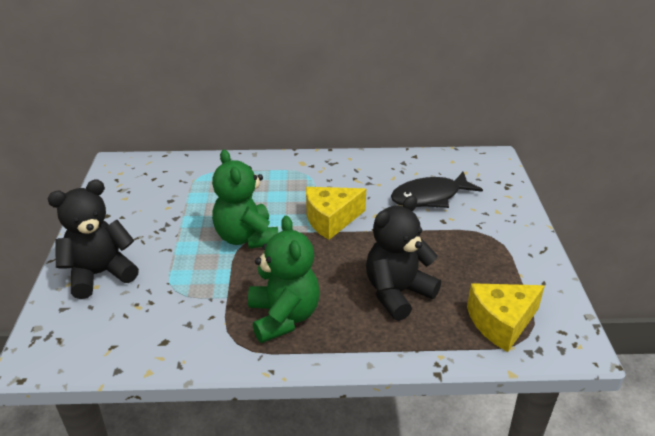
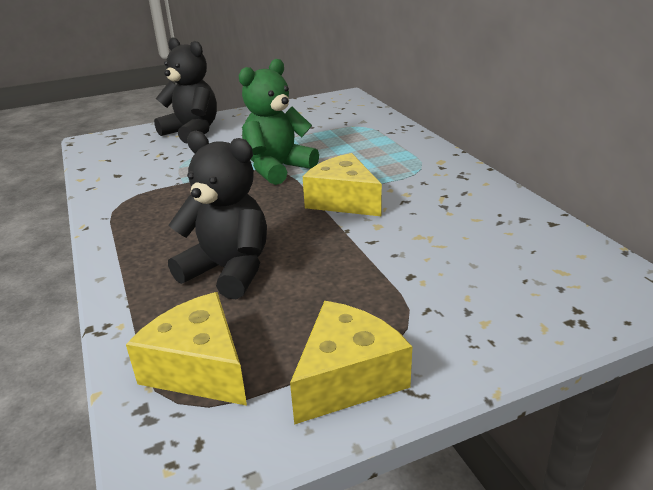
camera: 70 degrees right, 5 degrees down
(284, 317) = (163, 215): green teddy bear -> none
(430, 197) = (459, 254): black fish -> none
(527, 268) = (347, 378): none -> yellow cheese

